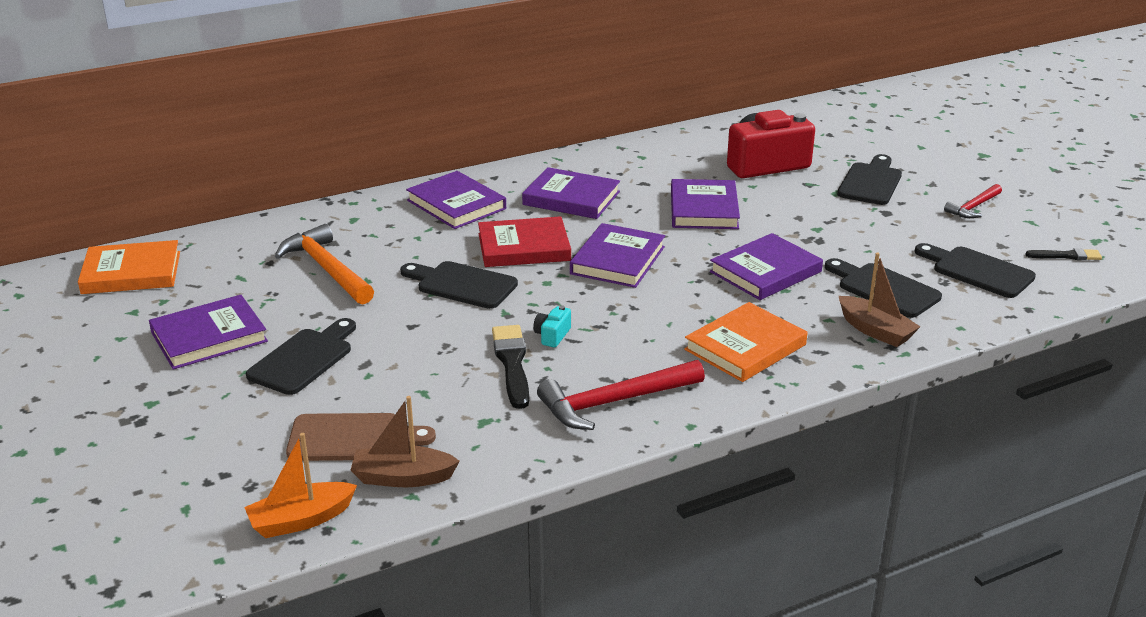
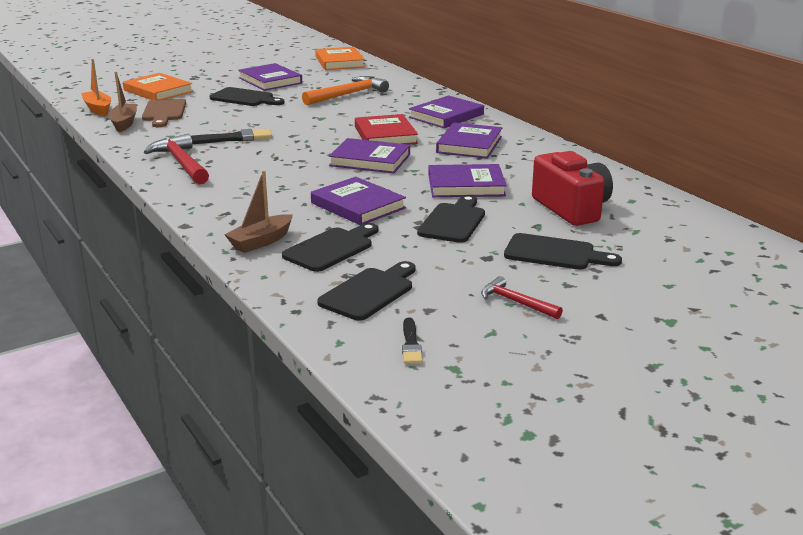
camera: 85 degrees right, 5 degrees down
(462, 284) = (330, 123): black cutting board -> black cutting board (453, 221)
(552, 336) = (264, 146): turquoise camera -> none
(745, 347) = (242, 198): orange book -> orange book (158, 91)

